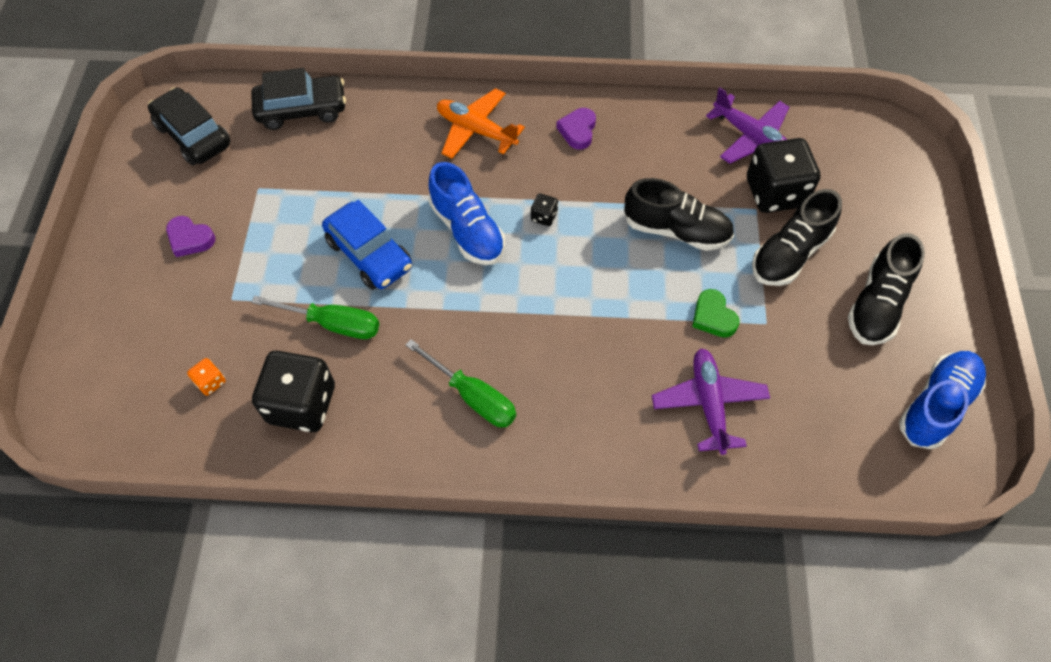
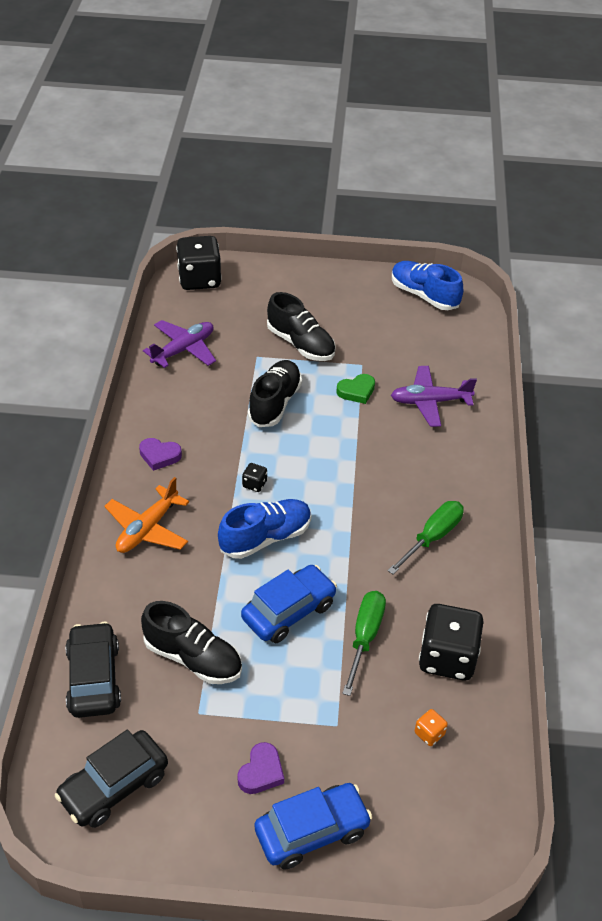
camera: 90 degrees left, 15 degrees down
(124, 280) = (312, 831): none -> blue car
(775, 193) = (242, 344): black dice -> black dice (199, 279)
(877, 304) = (346, 308): black shoe -> black shoe (193, 658)

